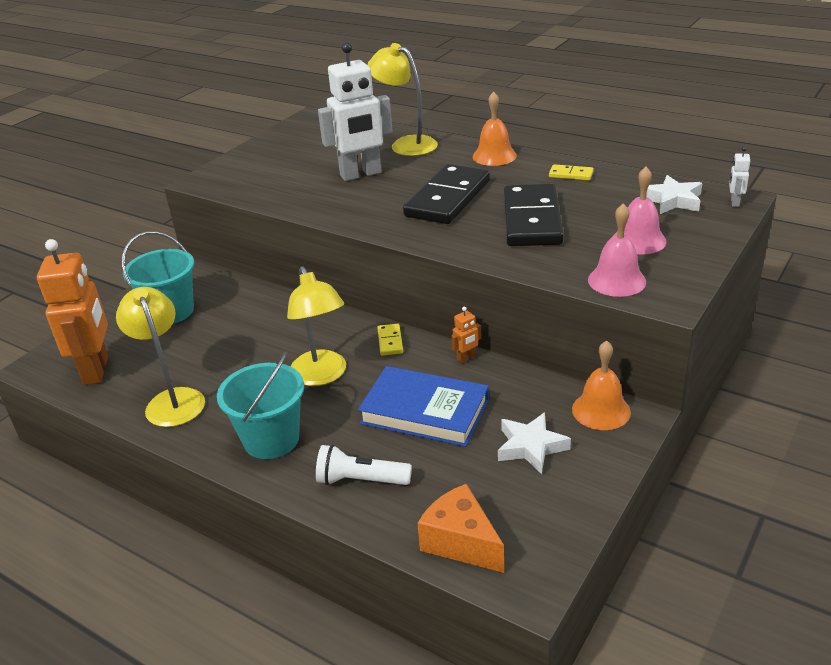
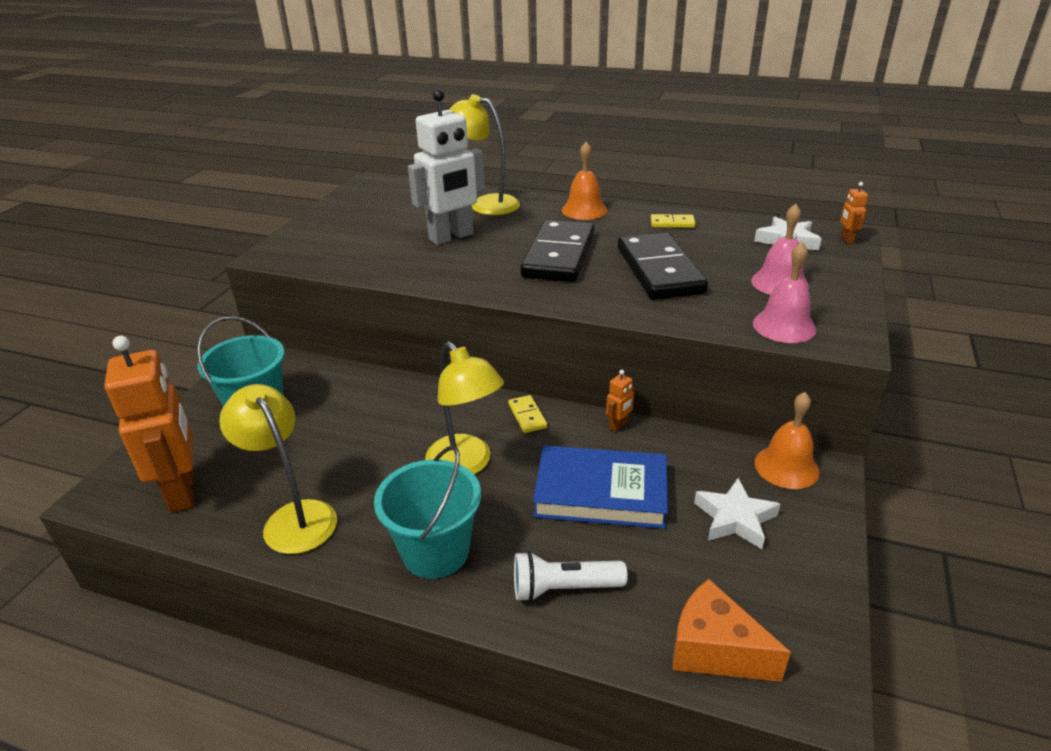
camera: 15 degrees left, 0 degrees up
(734, 202) = (846, 239): white robot -> orange robot

